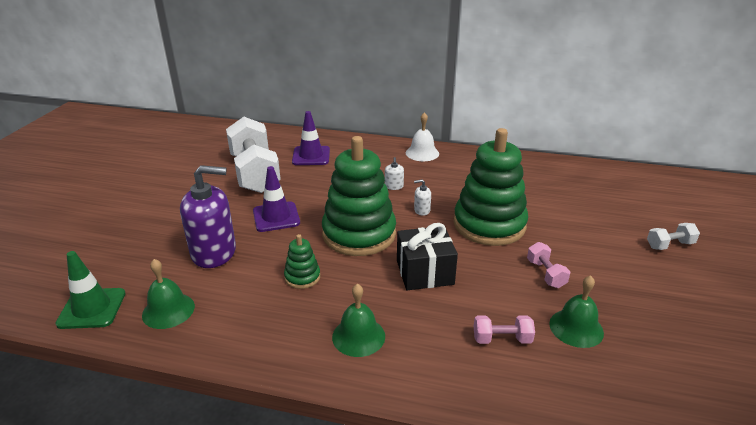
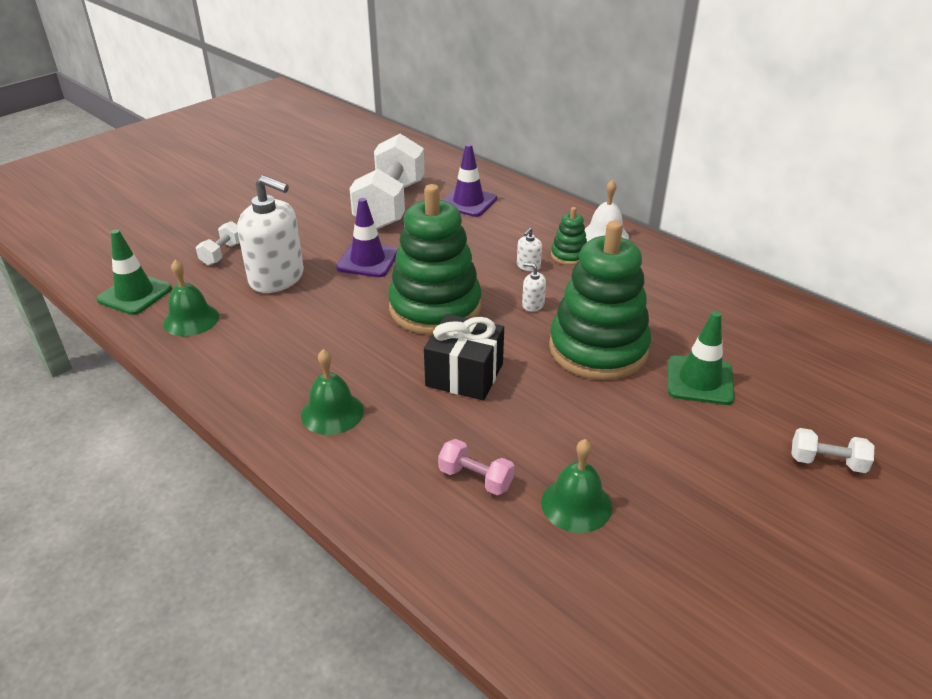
camera: 30 degrees right, 5 degrees up
(146, 249) = (222, 253): none -> white dumbbell
(214, 252) = (277, 278): purple soap dispenser -> white soap dispenser
(302, 277) = (335, 332): green stacking toy -> green stacking toy (569, 255)
(545, 274) = (606, 431): pink dumbbell -> none
(563, 223) = (700, 380): none -> green traffic cone

